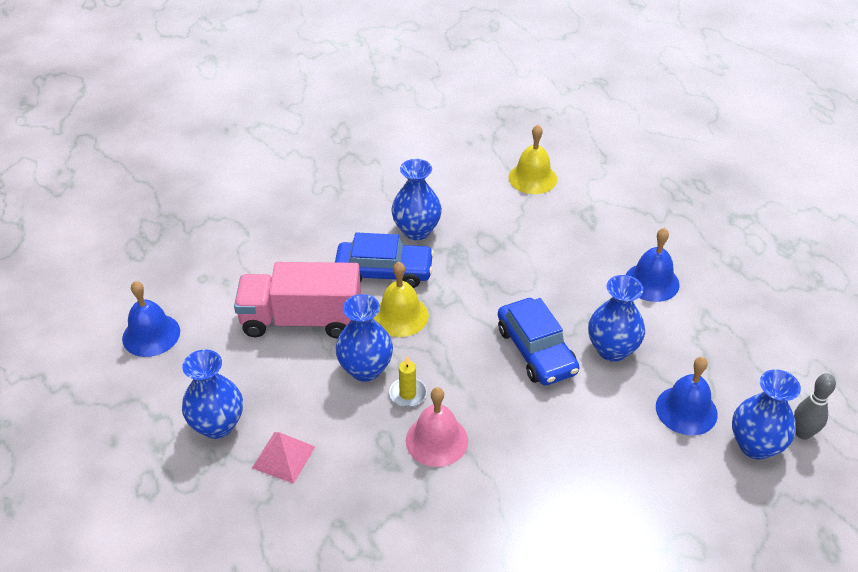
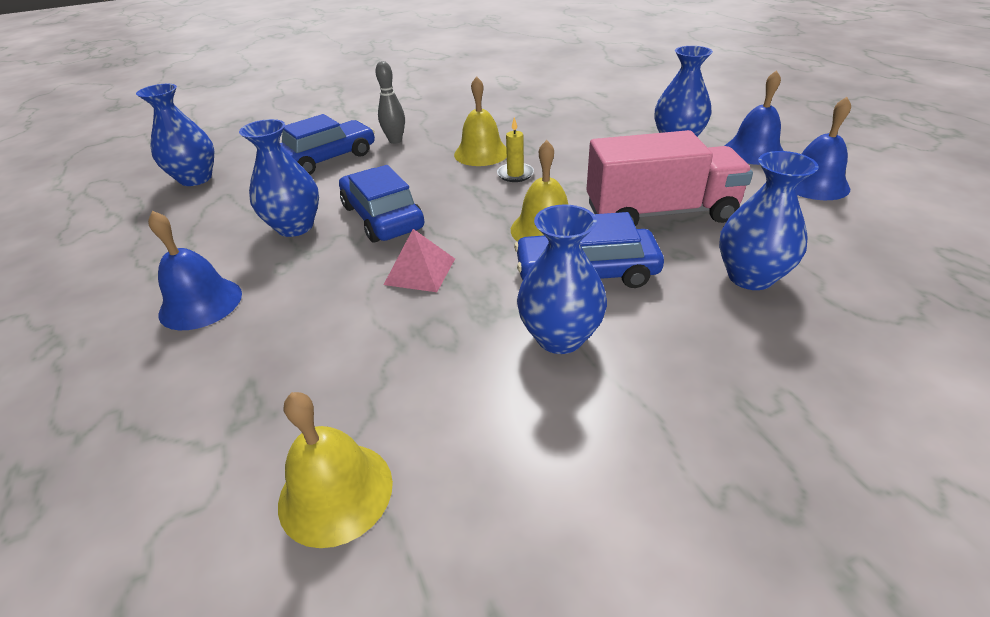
camera: 175 degrees right, 5 degrees down
(283, 457) = (606, 133): pink pyramid -> pink pyramid (420, 271)
(365, 369) = (564, 185): blue vase -> blue vase (750, 277)
(436, 440) = (481, 153): pink bell -> yellow bell
(615, 461) = (327, 158): none -> blue car
(686, 410) = (243, 192): blue bell -> blue bell (753, 151)
(803, 433) = (143, 190): grey bowling pin -> grey bowling pin (395, 141)

